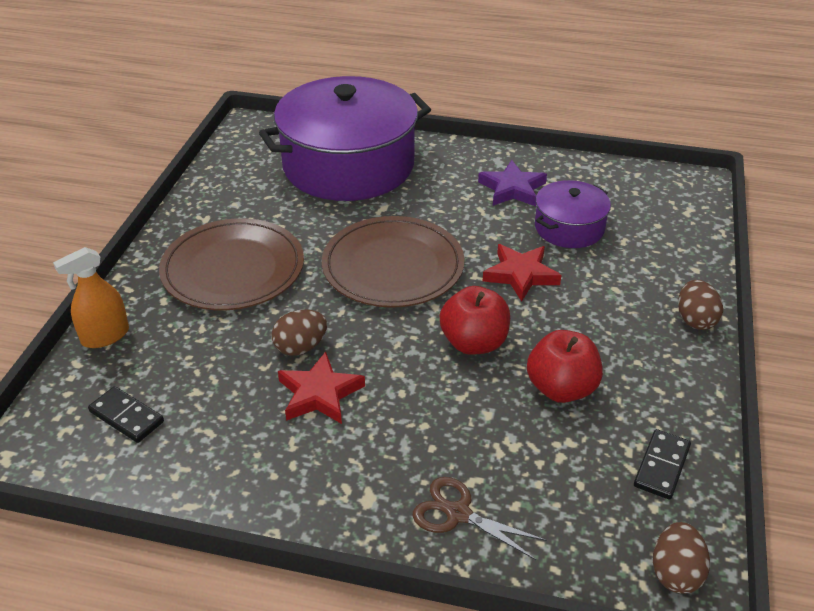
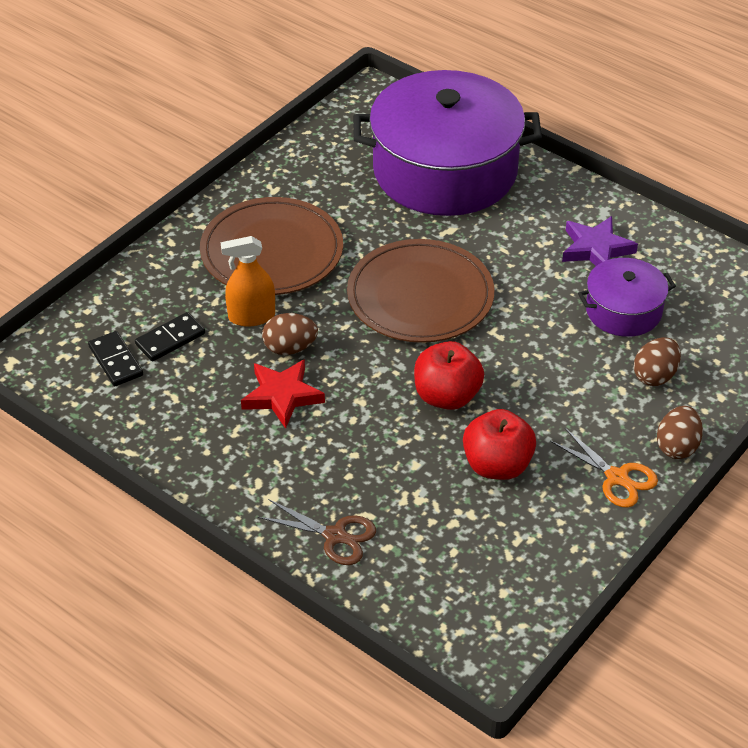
camera: 25 degrees right, 5 degrees up
(105, 336) = (131, 282): orange spray bottle -> orange spray bottle (251, 316)
(458, 514) = (335, 536): brown scissors -> brown scissors turned 150 degrees clockwise
(521, 275) = (538, 344): red star -> none
(661, 466) = (536, 563): black domino -> black domino (170, 339)
(669, 363) = (617, 478): none -> orange scissors
(675, 573) = (481, 647): brown egg -> brown egg (655, 376)

